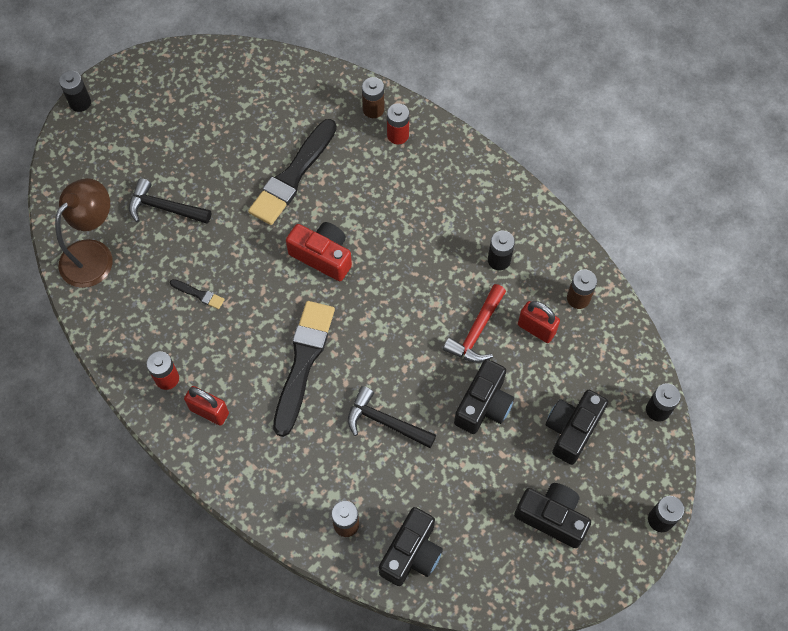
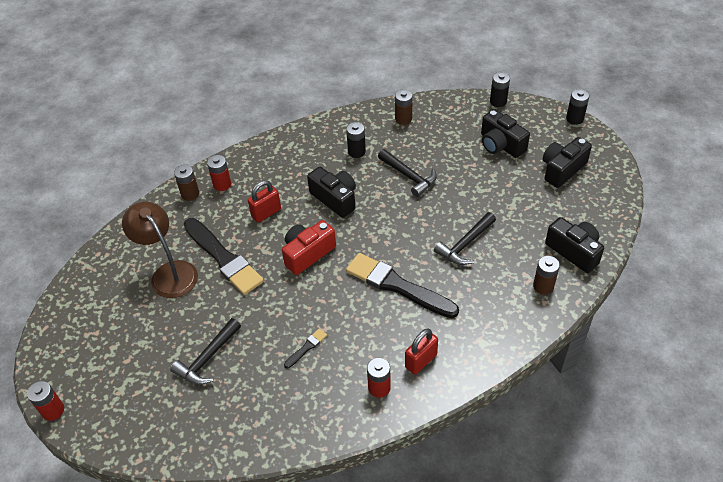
camera: 70 degrees left, 15 degrees down
(80, 103) = (53, 410): black battery -> red battery
(93, 254) = (228, 427): brown lamp -> brown lamp (169, 273)
(476, 332) = (409, 176): red hammer -> black hammer
(483, 405) = (468, 185): black camera -> black camera (335, 199)
(536, 329) = (419, 145): red padlock -> red padlock (266, 213)

